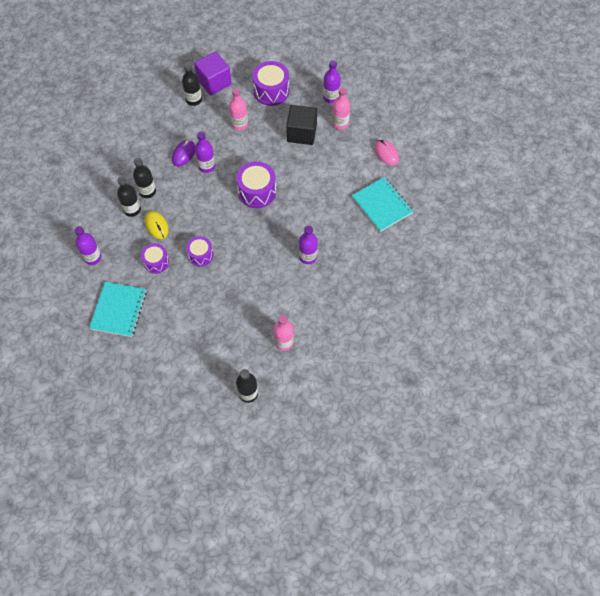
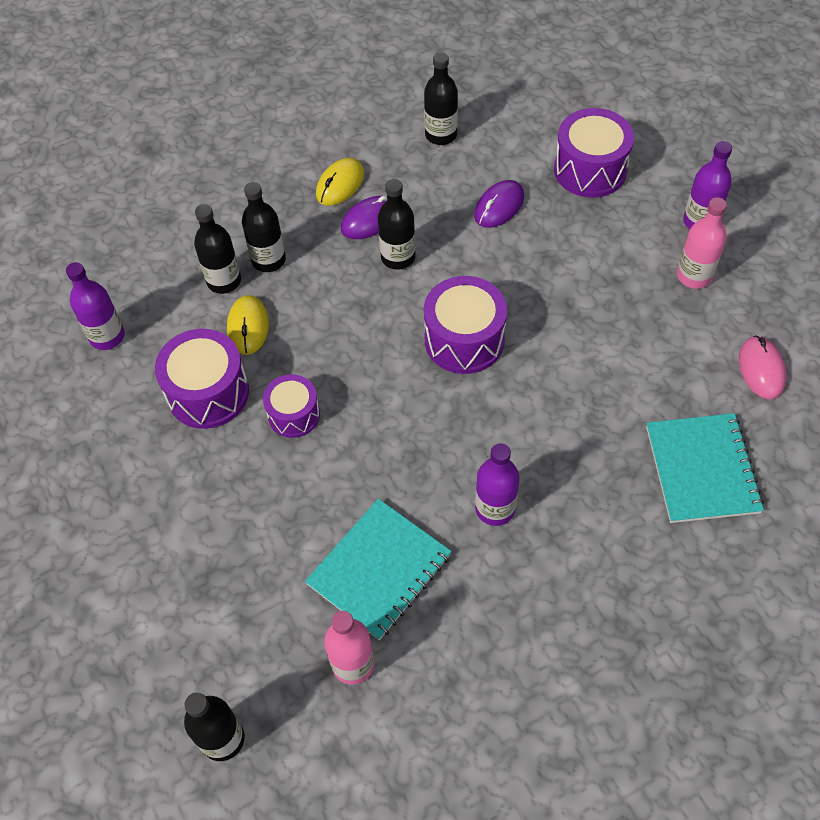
camera: 30 degrees right, 5 degrees down
(118, 310) = (91, 452): turquoise notebook -> turquoise notebook (379, 570)
(156, 262) = (208, 393): purple drum -> purple drum, size x1.59
(160, 142) = (340, 184): none -> yellow mouse
(207, 166) = (398, 257): purple bottle -> black bottle
(214, 82) = (494, 118): purple cube -> none
(239, 124) = (499, 206): pink bottle -> purple mouse
(301, 133) = (608, 265): black cube -> none

